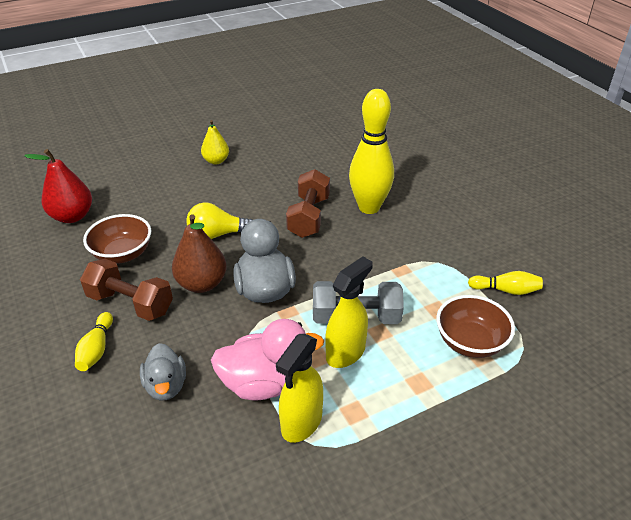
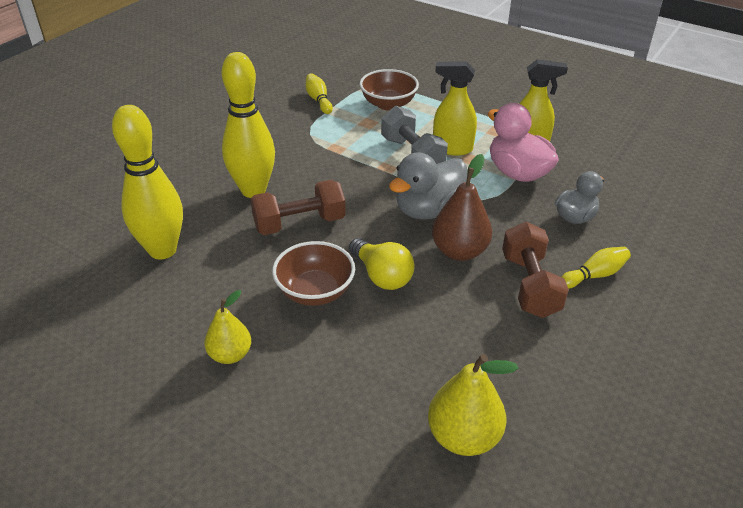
camera: 120 degrees left, 0 degrees up
(72, 216) = (463, 437): red pear -> yellow pear
(123, 254) = (478, 335): brown bowl -> brown bowl (315, 291)
(330, 157) = (162, 250): none -> yellow bowling pin

